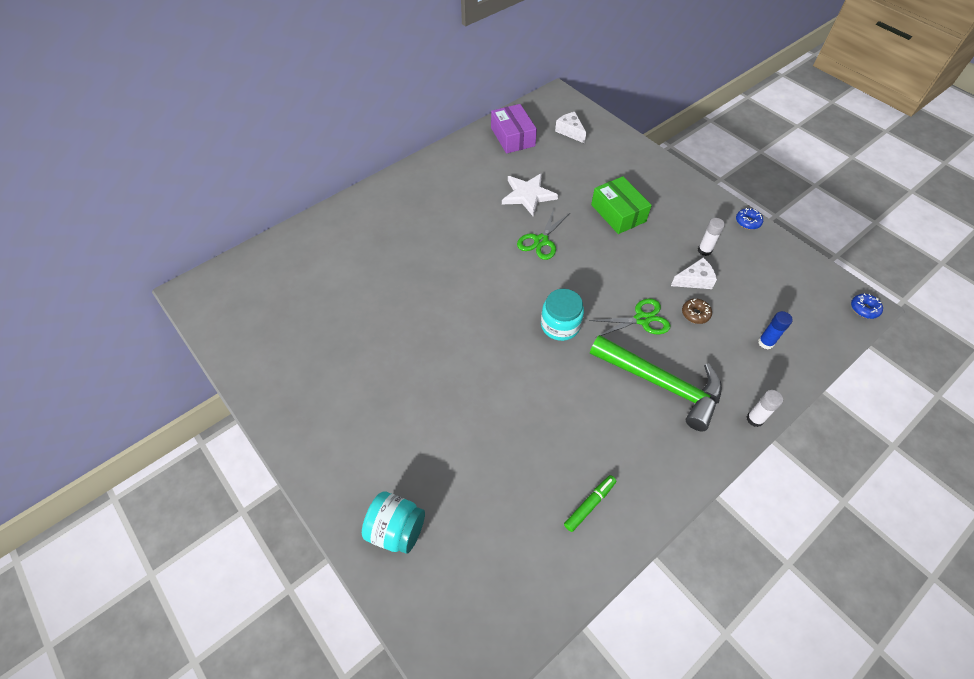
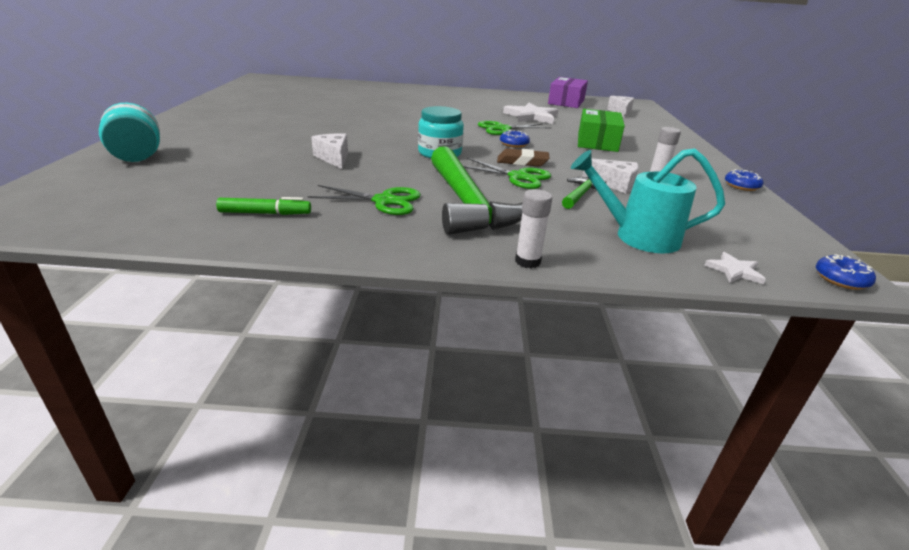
camera: 40 degrees right, 25 degrees down
(514, 398) = (334, 158): none -> white cheese
(580, 265) = (514, 144): none -> blue donut
(618, 292) = (522, 162): none -> brown eraser
(622, 425) = (384, 201): none -> green scissors
(695, 314) = (580, 195): brown donut -> green hammer
(765, 342) = (637, 236): blue glue stick -> turquoise watering can
(827, 341) = (734, 271): none -> white star

